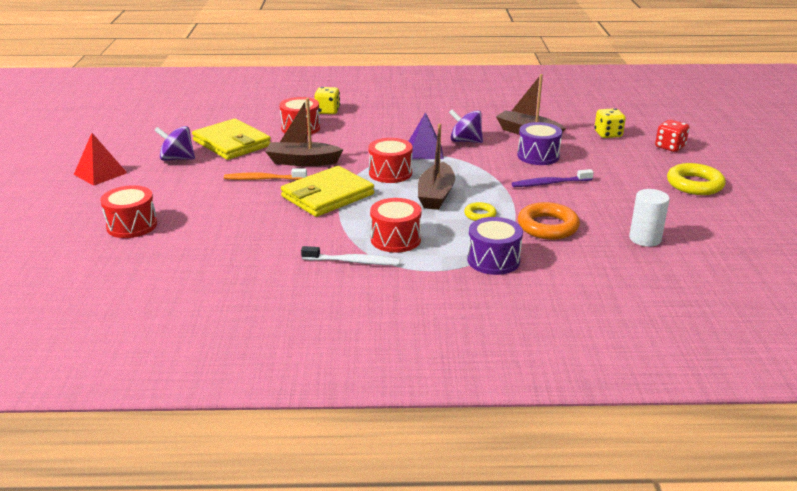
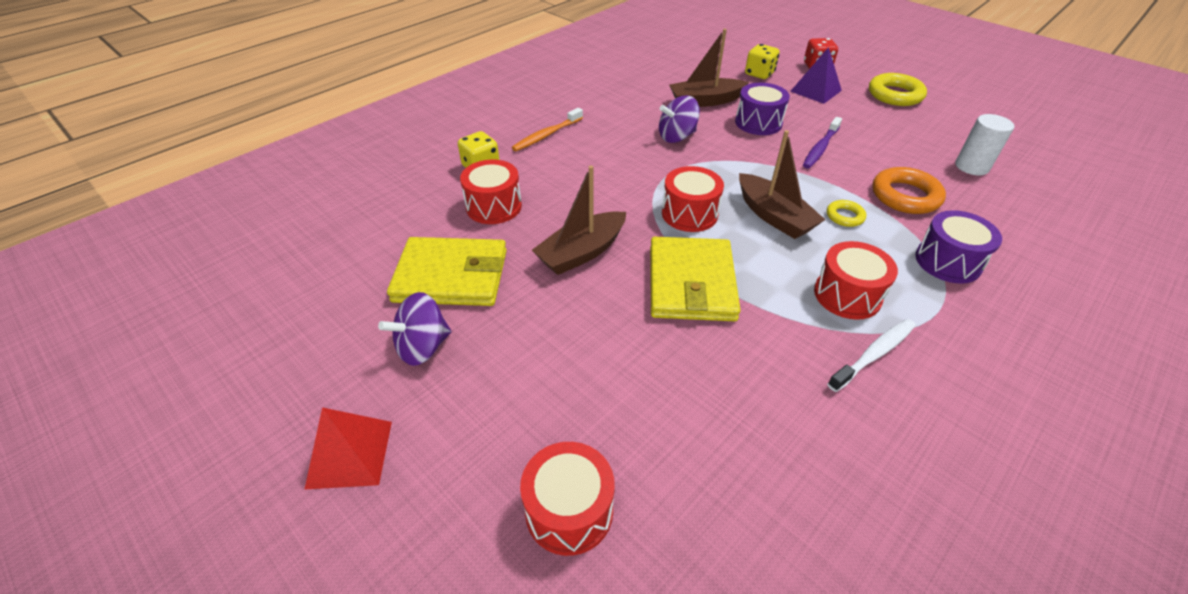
camera: 45 degrees left, 15 degrees up
(263, 179) = (586, 306): orange toothbrush -> orange toothbrush (547, 135)
(424, 151) = (668, 168): purple pyramid -> purple pyramid (816, 91)

